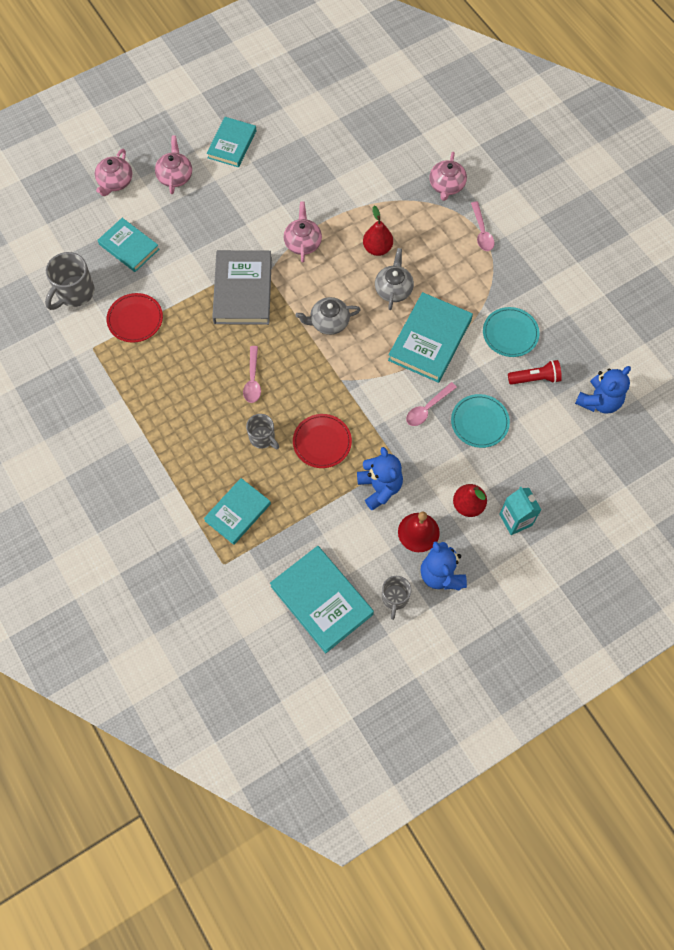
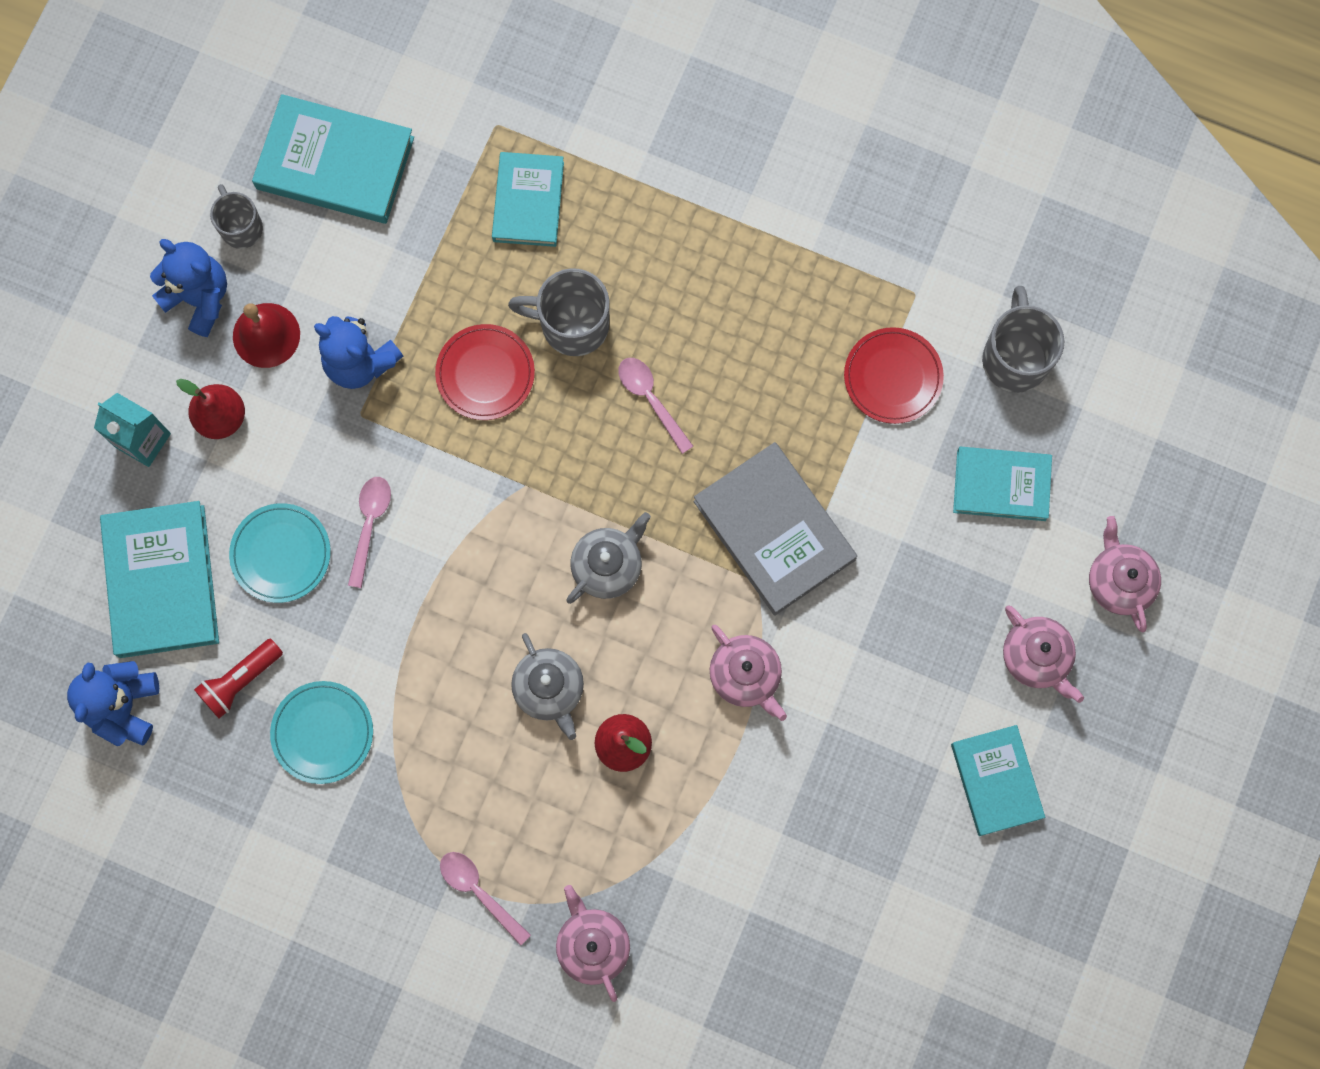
camera: 145 degrees right, 10 degrees up
(262, 438) = (572, 324): grey mug -> grey mug, size x1.56
(430, 340) = (437, 638): turquoise book -> turquoise book (162, 581)

